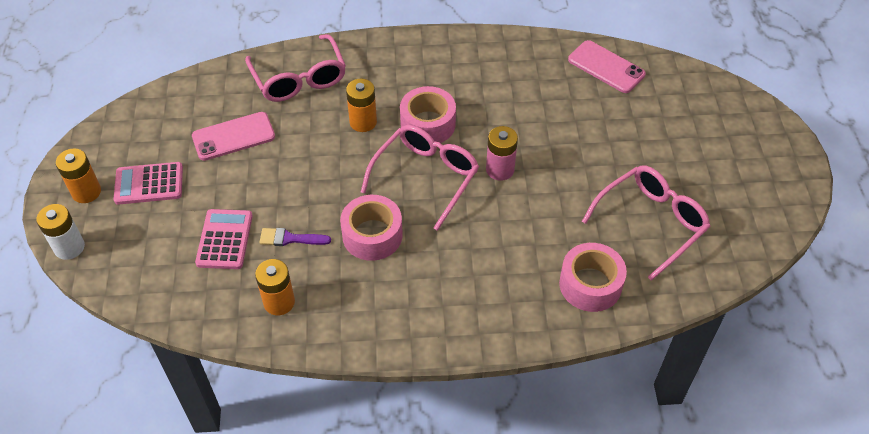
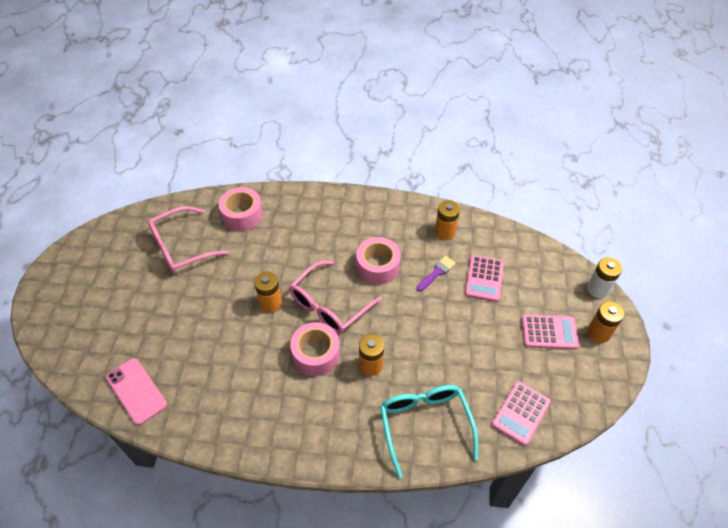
camera: 170 degrees left, 0 degrees up
(197, 101) = (521, 413): none -> pink calculator
(233, 136) = (484, 367): pink phone -> none
(290, 238) = (437, 272): purple brush -> purple brush turned 60 degrees counterclockwise
(299, 79) = (425, 424): pink glasses -> turquoise glasses
(500, 169) = (270, 303): pink battery -> orange battery

